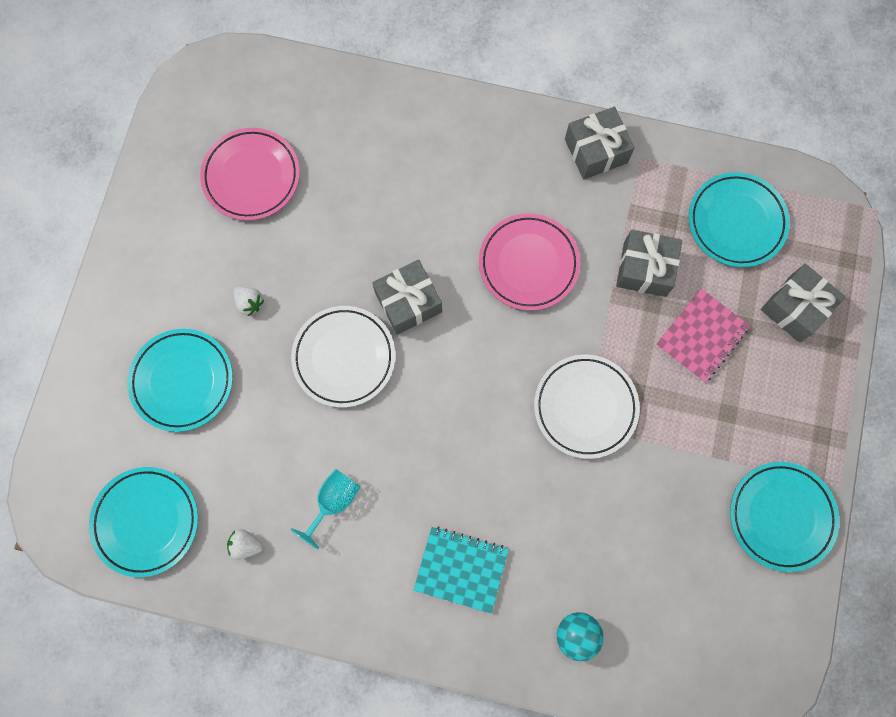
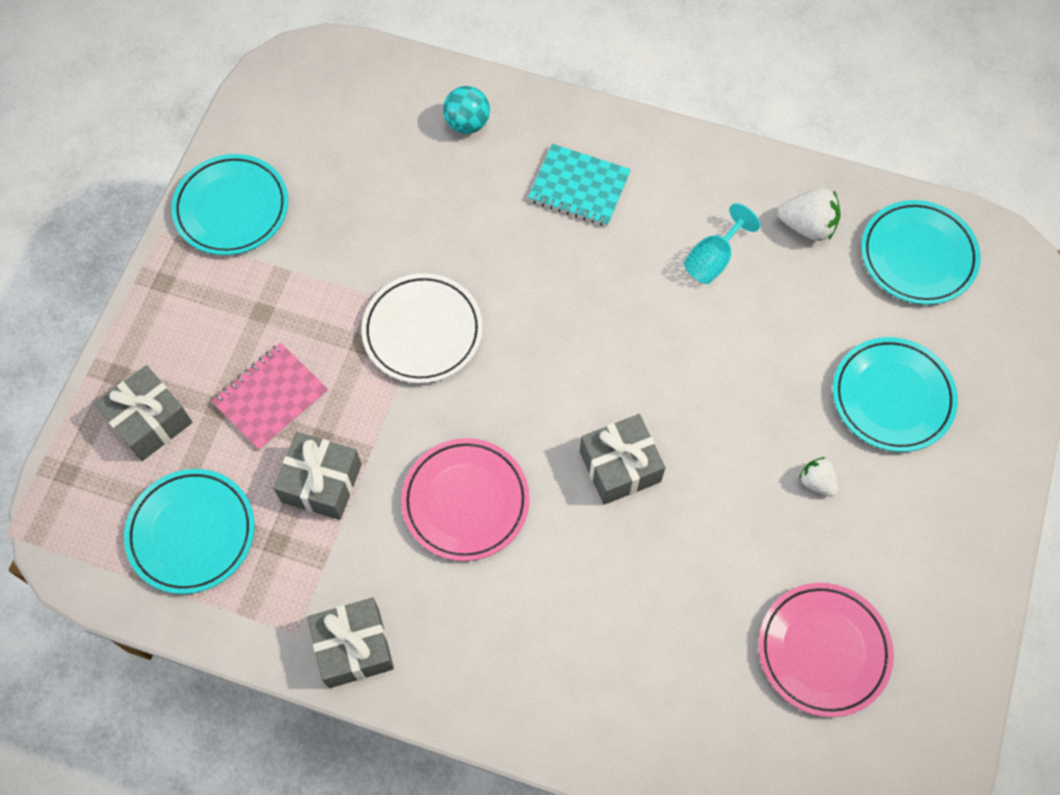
camera: 175 degrees left, 10 degrees down
(246, 545) = (807, 226): white strawberry -> white strawberry, size x1.61
(344, 357) = (700, 408): white plate -> none

